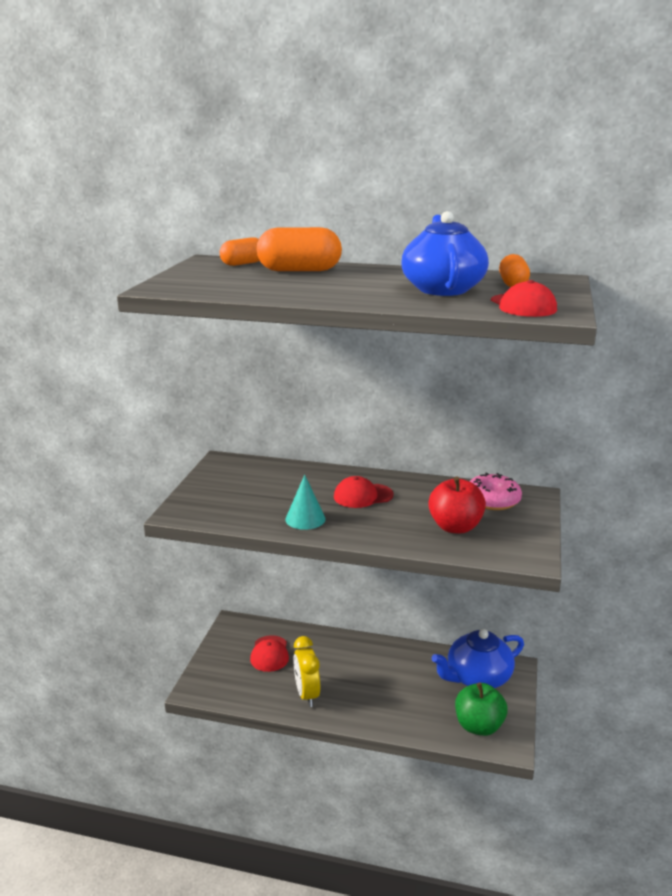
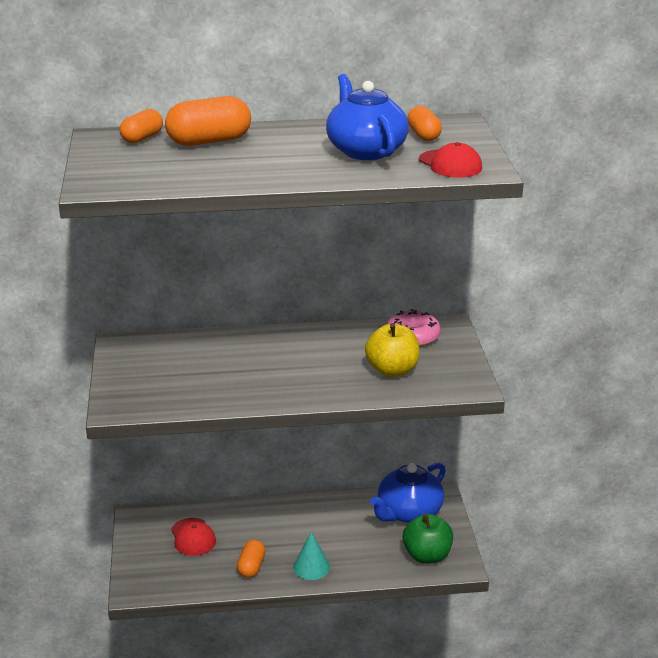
camera: 20 degrees left, 5 degrees up
(305, 519) = (247, 390): turquoise cone -> turquoise cone (311, 567)
(307, 694) = (251, 567): yellow clock -> orange capsule
(363, 496) = (289, 355): red cap -> none
(455, 527) = (392, 370): red apple -> yellow apple

